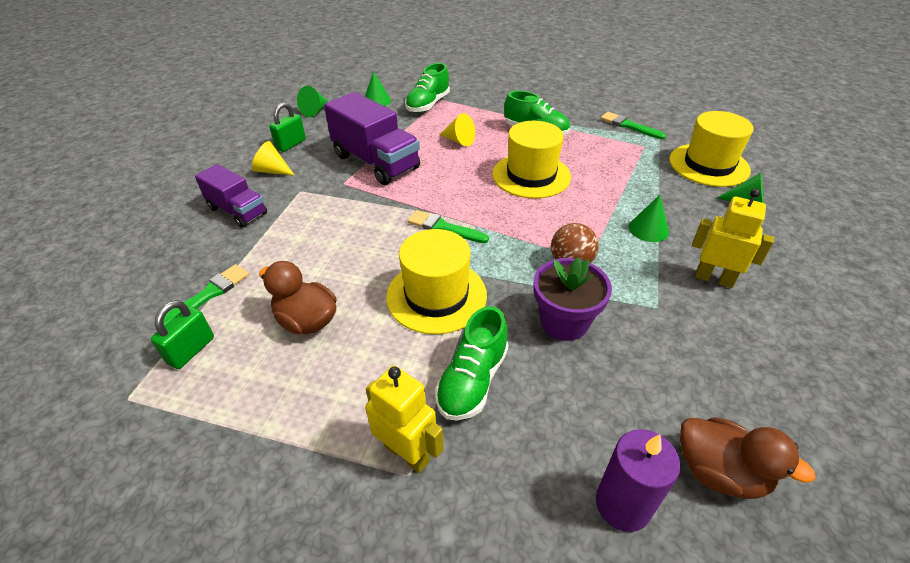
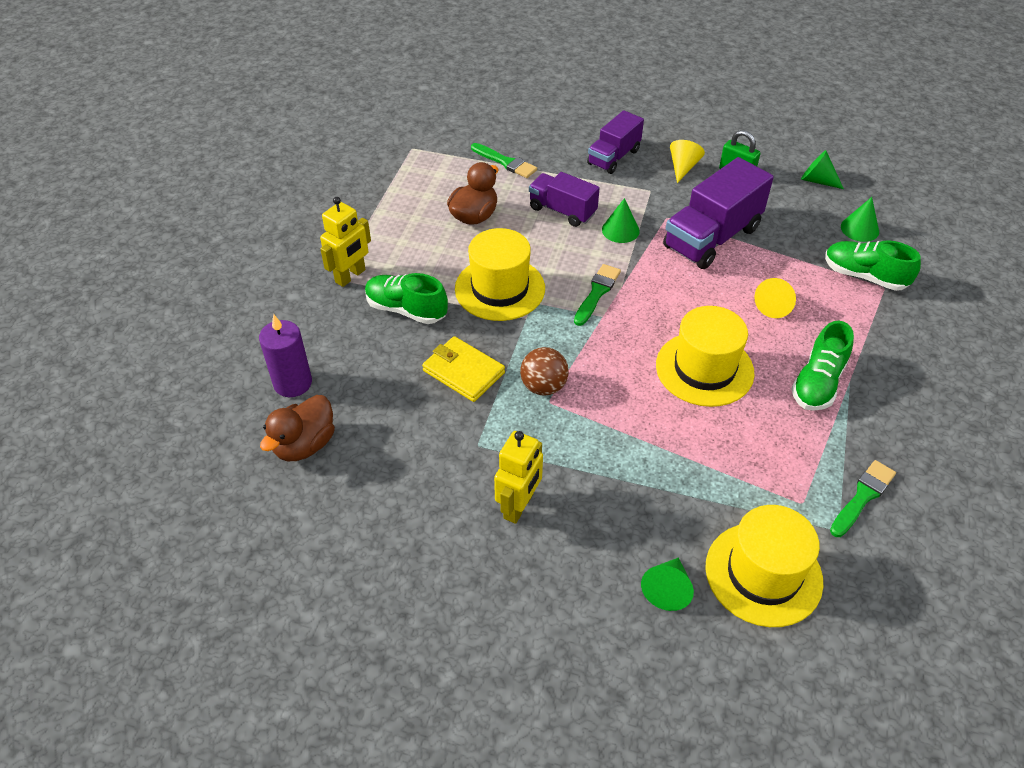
camera: 90 degrees right, 5 degrees up
(191, 350) = (449, 165): green padlock -> none
(316, 248) = (562, 211): none -> purple truck
(564, 322) = (463, 372): purple flower pot -> yellow wallet
(648, 229) = (604, 465): green cone -> green cone (620, 230)

